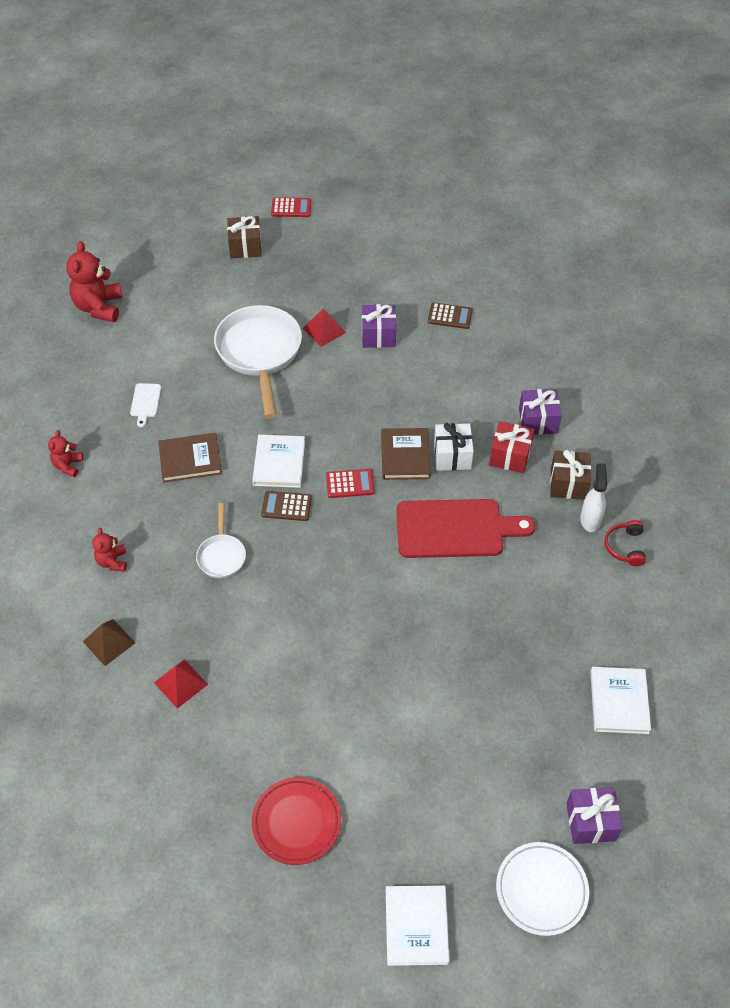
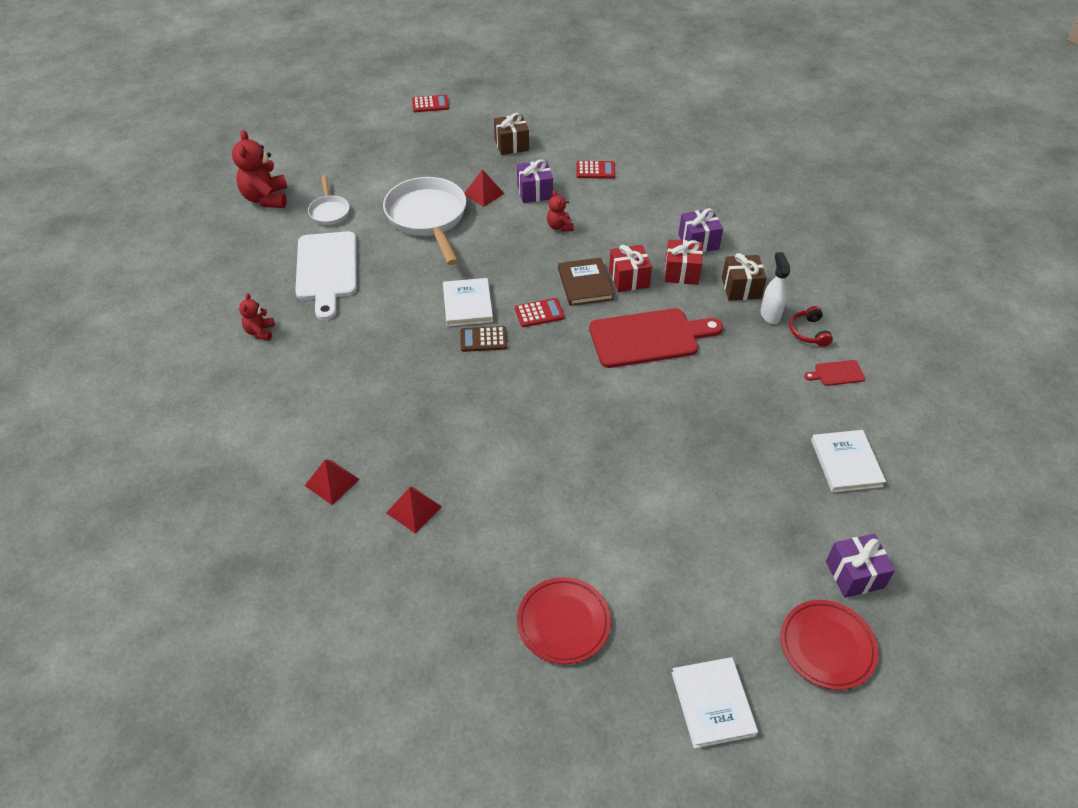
camera: 10 degrees left, 5 degrees down
(108, 642) = (332, 482): brown pyramid -> red pyramid
(112, 561) = (321, 409): red teddy bear -> red teddy bear (559, 226)
(145, 402) = (327, 270): white cutting board -> white cutting board, size x2.32
(190, 459) = (380, 312): brown book -> none
(221, 555) = (430, 389): white pan -> white pan (329, 211)
(245, 247) = (395, 137): brown gift -> brown gift (511, 145)
(450, 316) = (595, 170): brown calculator -> red calculator
(452, 456) = (628, 278): white gift -> red gift
(541, 890) = (827, 646): white plate -> red plate
(640, 599) = (837, 373): none -> red cutting board

